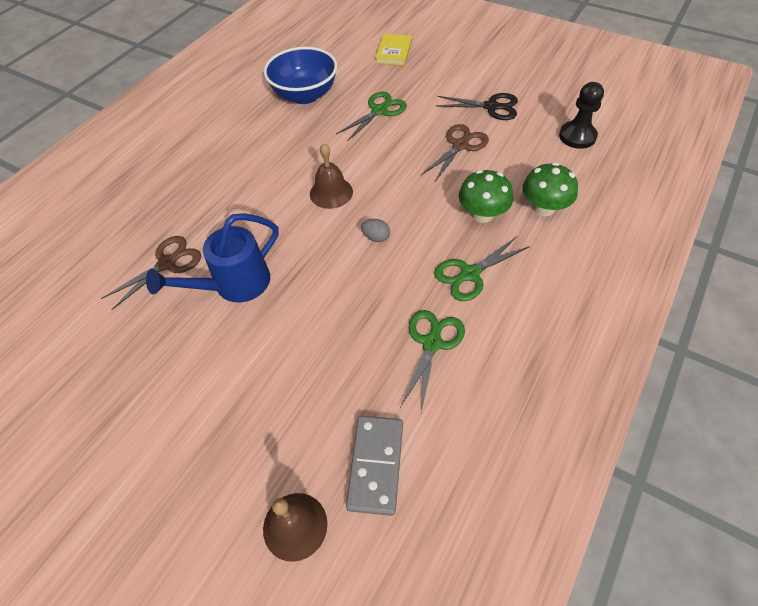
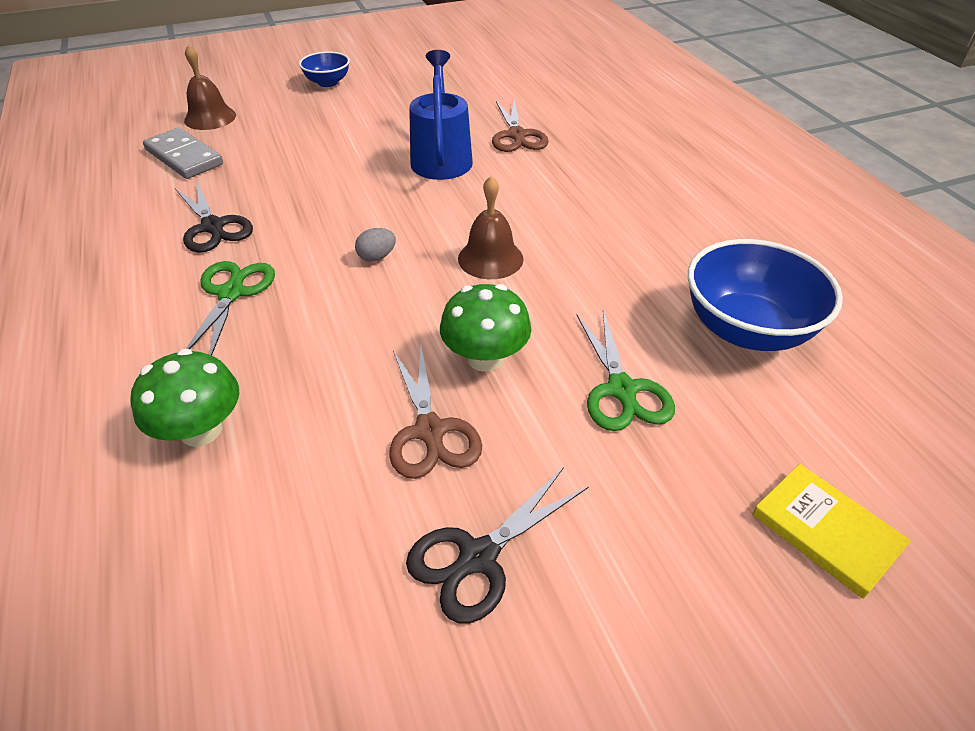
camera: 125 degrees right, 10 degrees down
(142, 486) = (327, 82): none -> blue bowl
(432, 343) = (213, 227): green scissors -> black scissors
(482, 214) = (283, 360): green mushroom -> green mushroom (485, 358)
(577, 136) = (245, 631): black pawn -> none

